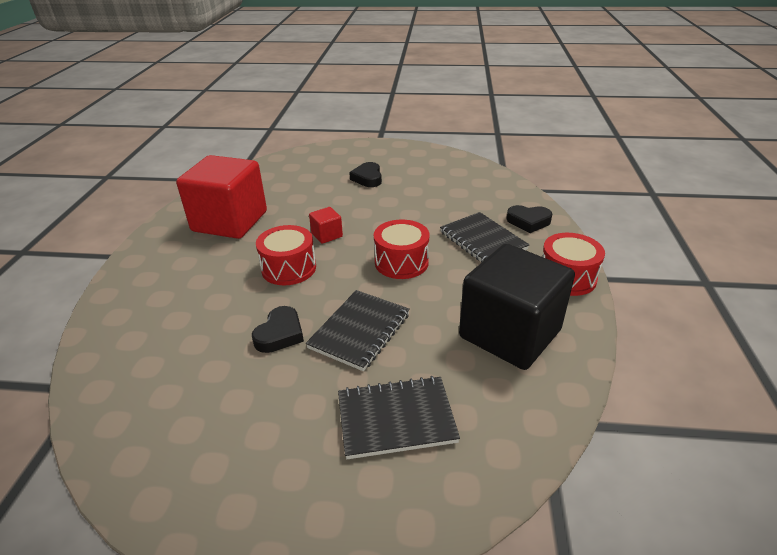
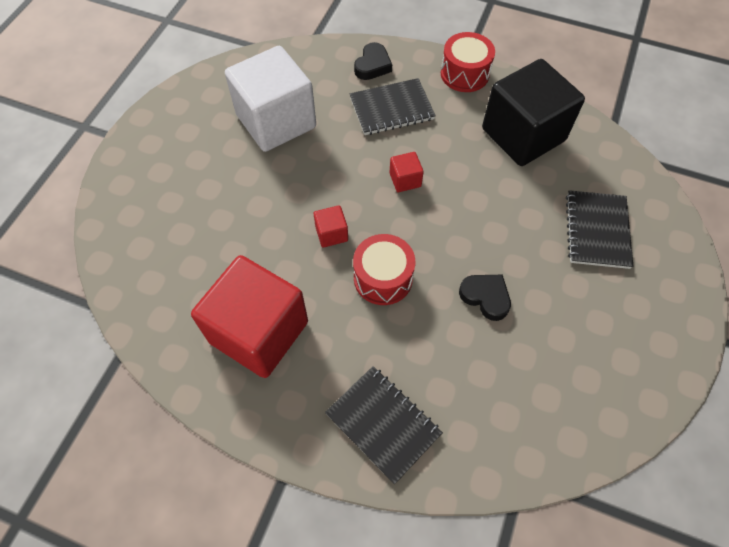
camera: 75 degrees left, 25 degrees up
(360, 331) = (496, 234): black notebook -> black notebook (383, 424)
(368, 178) = (219, 170): black heart -> none
(401, 262) = (405, 180): red drum -> red cube
(428, 190) = (276, 121): none -> white cube

